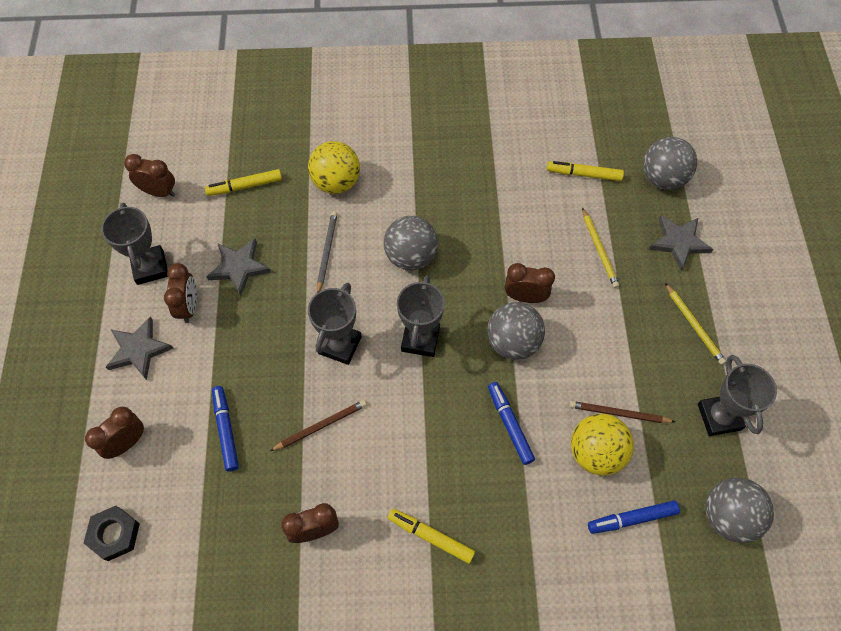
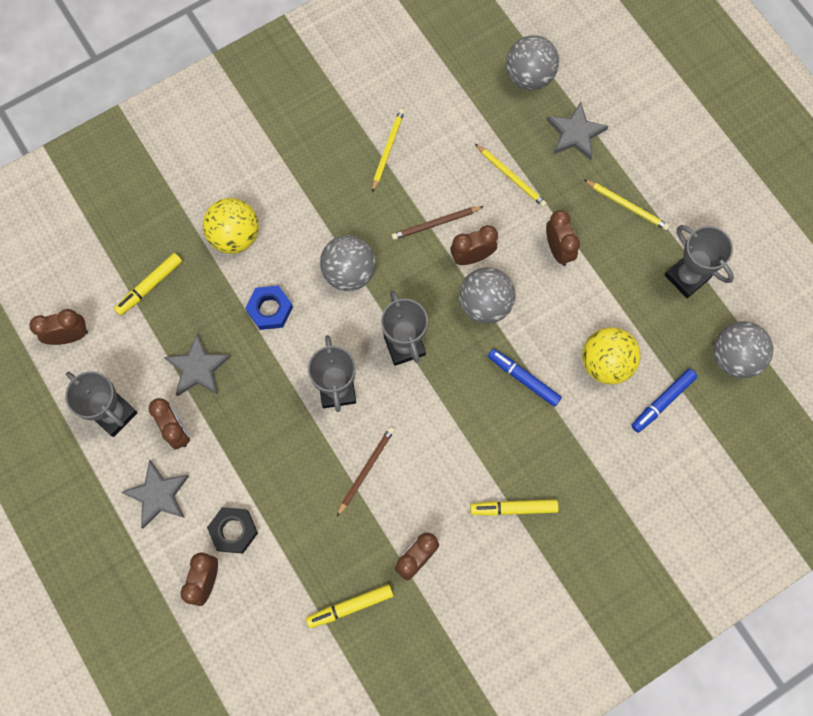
camera: 30 degrees left, 10 degrees up
(114, 534) = (250, 661): black nut -> black nut (233, 531)
(226, 430) = (286, 520): blue marker -> none
(326, 252) = (270, 309): grey pencil -> blue nut
(504, 177) = (387, 150): none -> yellow pencil
(584, 174) = (457, 109): yellow marker -> yellow marker (350, 606)
(607, 330) = (558, 249): none -> brown clock
(618, 413) = (606, 319): brown pencil -> brown pencil (435, 224)

